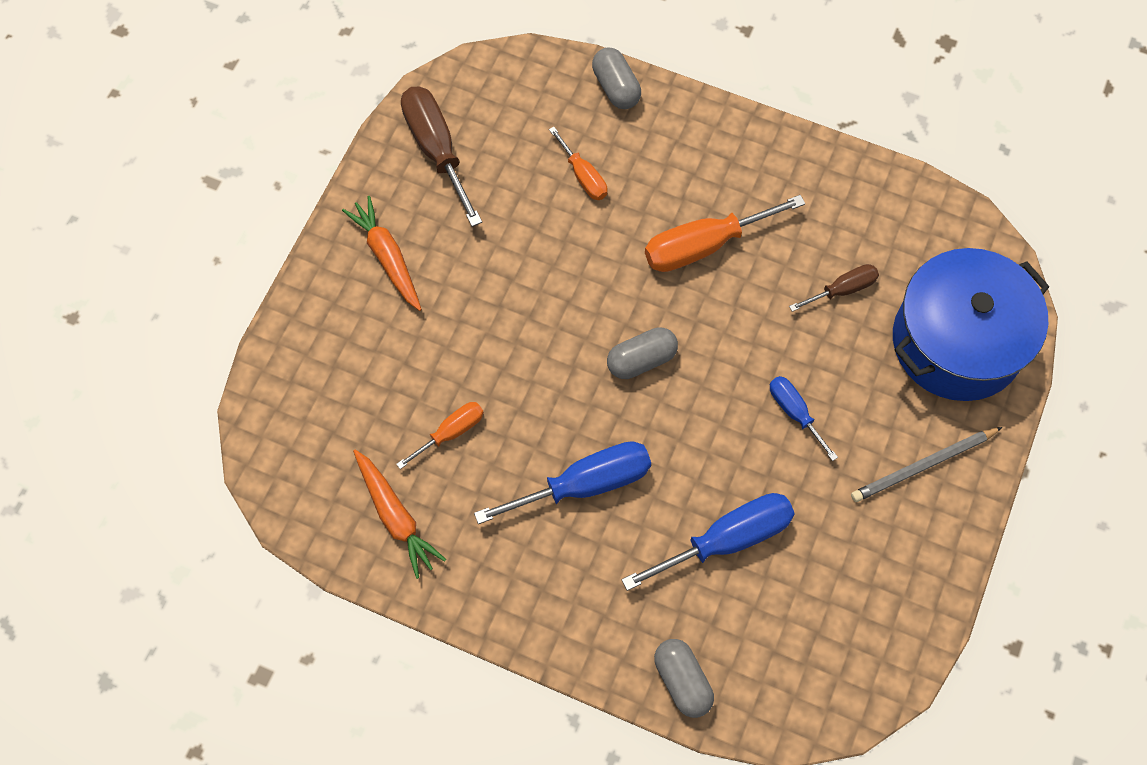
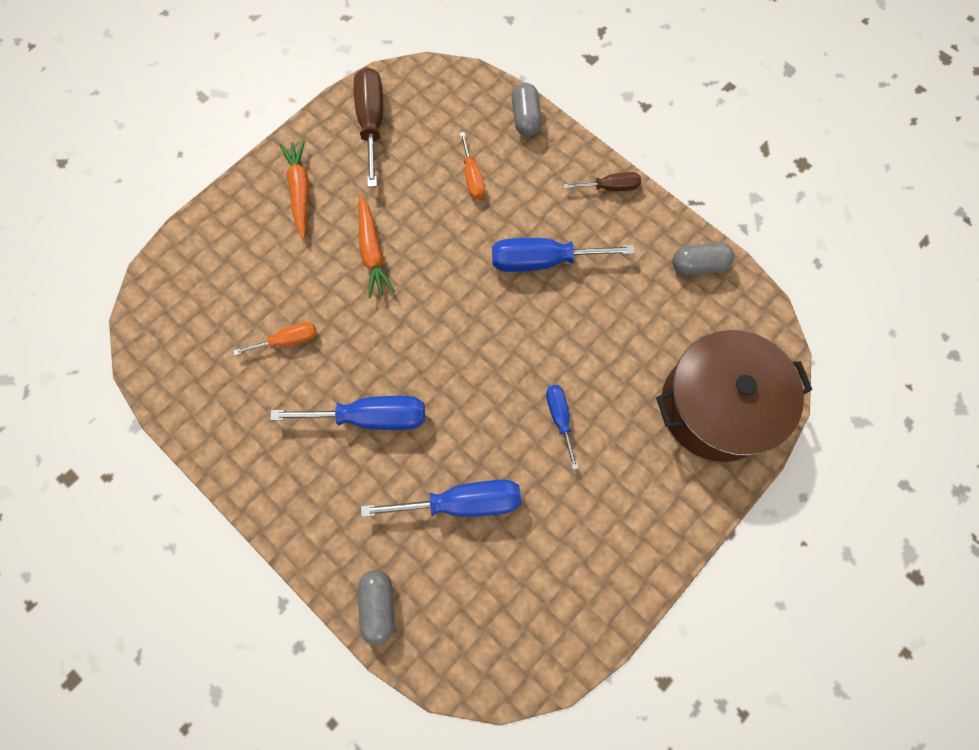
camera: 20 degrees right, 5 degrees up
(395, 516) = (218, 391): orange carrot -> orange carrot (372, 251)
(641, 360) = (456, 334): grey capsule -> grey capsule (698, 265)
(704, 245) = (542, 261): orange screwdriver -> blue screwdriver
(842, 289) = (639, 332): brown screwdriver -> brown screwdriver (610, 187)
(923, 466) = (647, 499): grey pencil -> none
(957, 342) = (716, 406): blue pot -> brown pot

